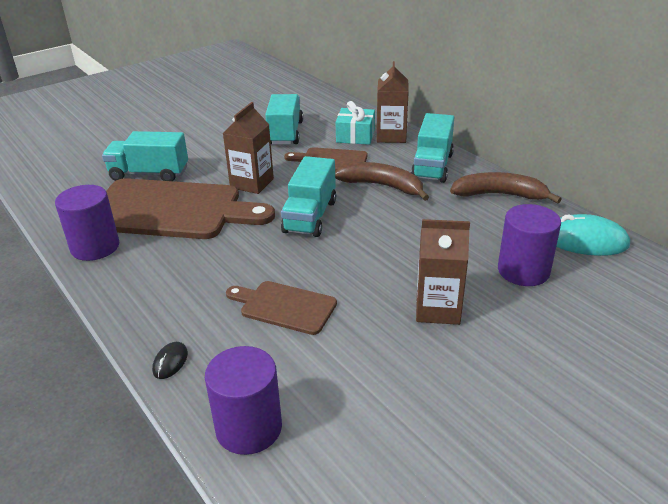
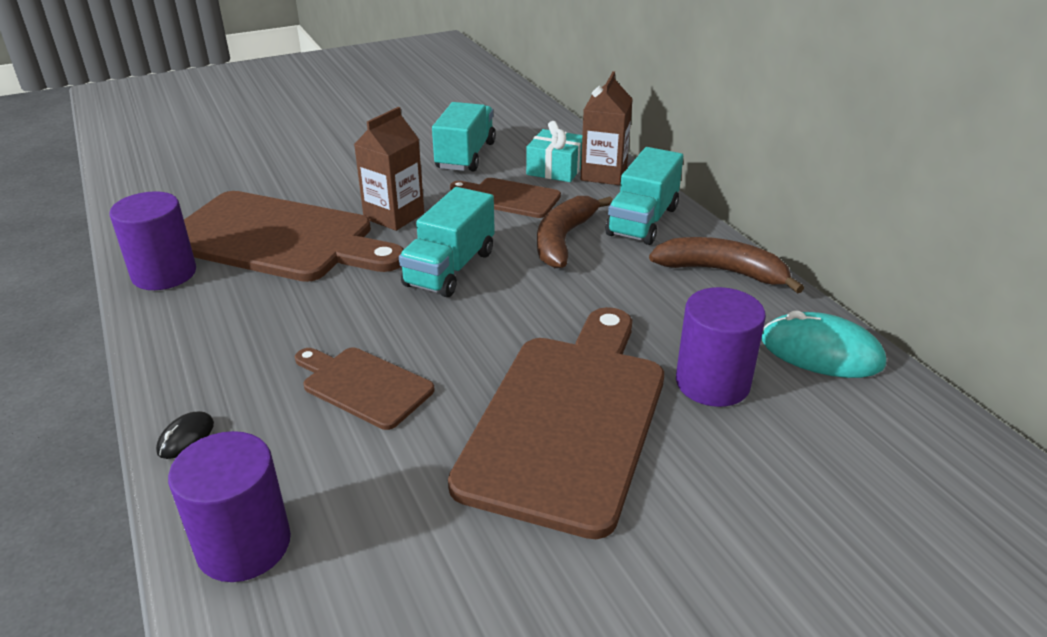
camera: 10 degrees right, 0 degrees up
(149, 174) = (272, 189): turquoise truck -> none
(382, 186) = (563, 239): brown banana -> brown banana turned 105 degrees counterclockwise
(437, 309) = (568, 420): brown carton -> brown cutting board

